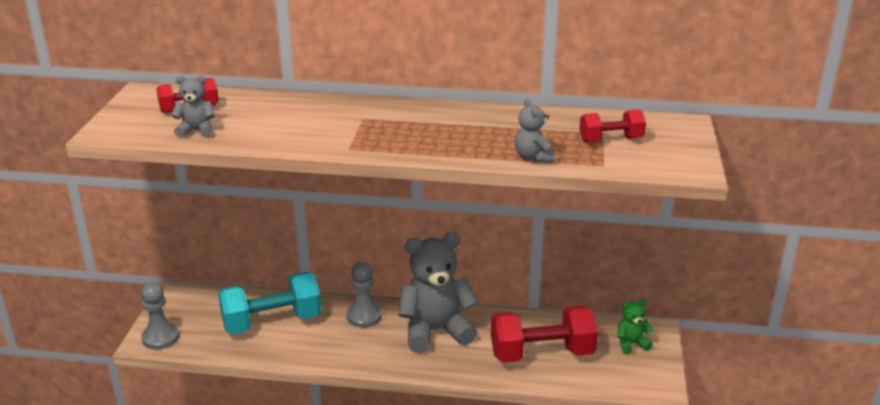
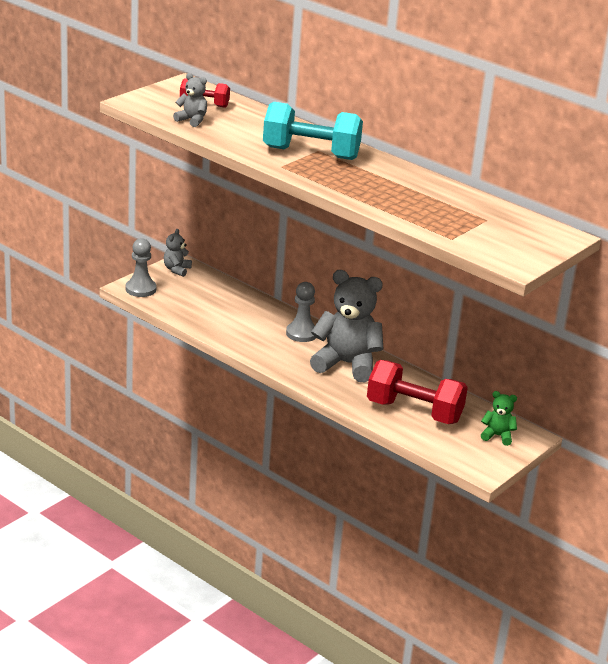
camera: 30 degrees right, 0 degrees up
(272, 322) = (229, 310): turquoise dumbbell -> turquoise dumbbell (311, 153)
(533, 157) = (406, 216): grey teddy bear -> grey teddy bear (177, 270)
(611, 140) = (485, 226): red dumbbell -> none

